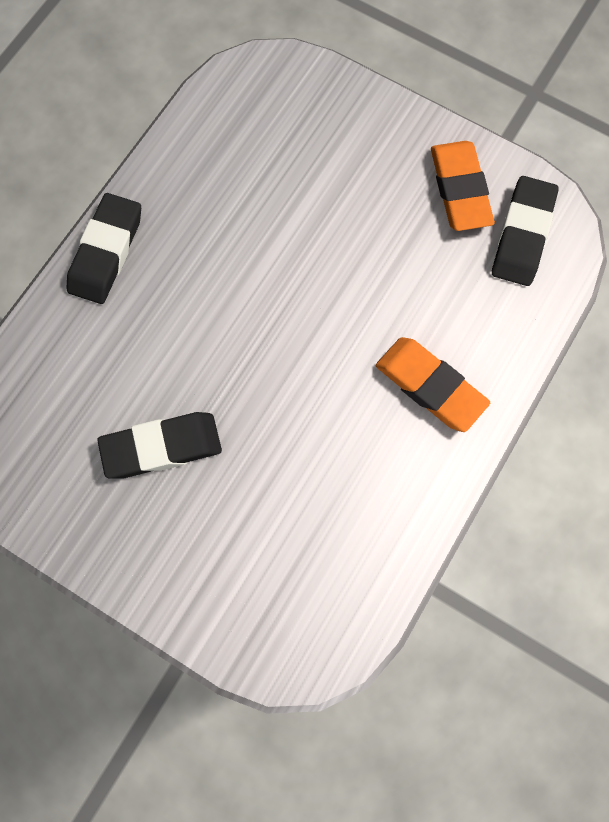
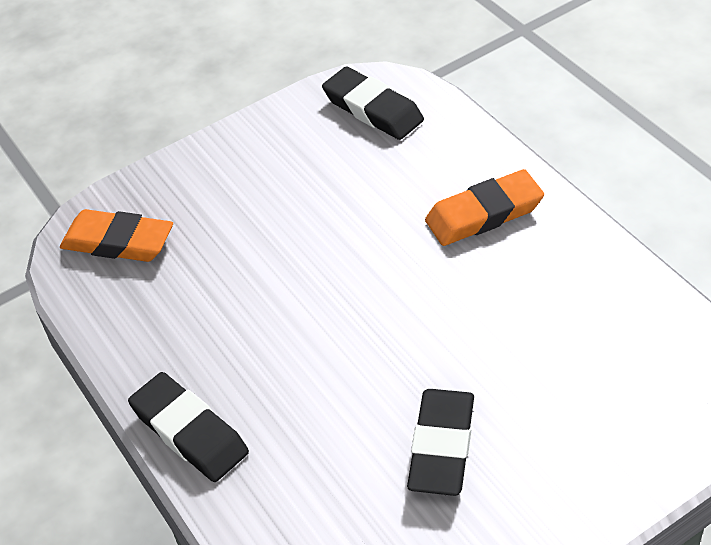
camera: 60 degrees left, 25 degrees down
(460, 189) = (303, 135): orange eraser -> orange eraser (118, 241)

